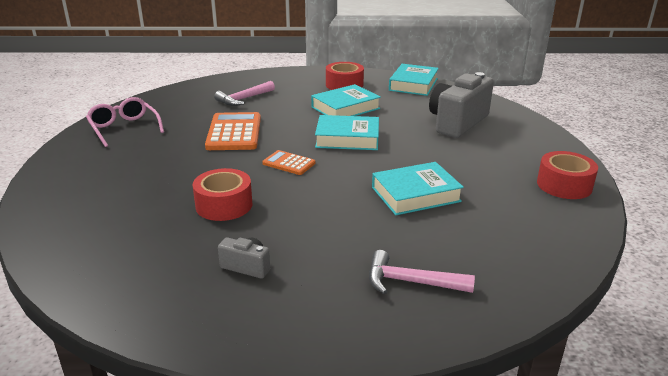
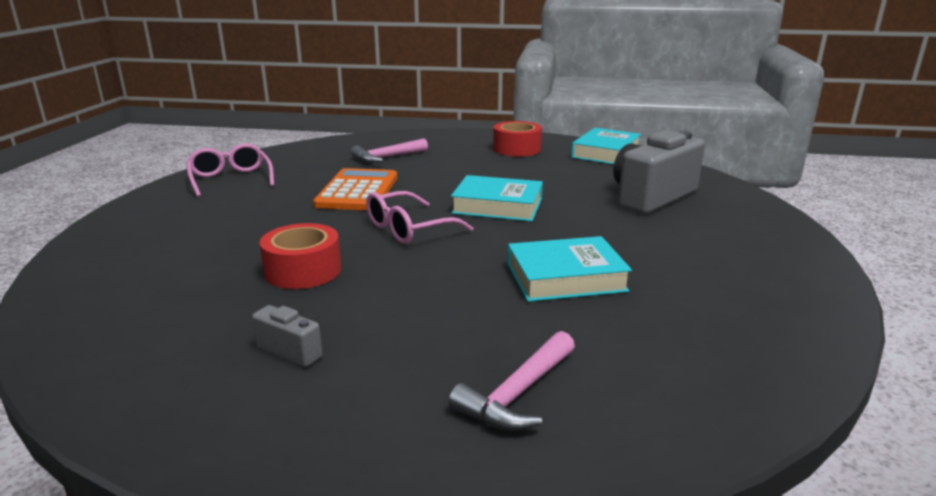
camera: 10 degrees right, 5 degrees down
(289, 163) = (409, 229): orange calculator -> pink glasses
(345, 108) = (508, 173): turquoise book -> none
(410, 282) = (517, 394): pink hammer -> pink hammer turned 75 degrees counterclockwise
(564, 185) = (790, 282): red tape -> none

